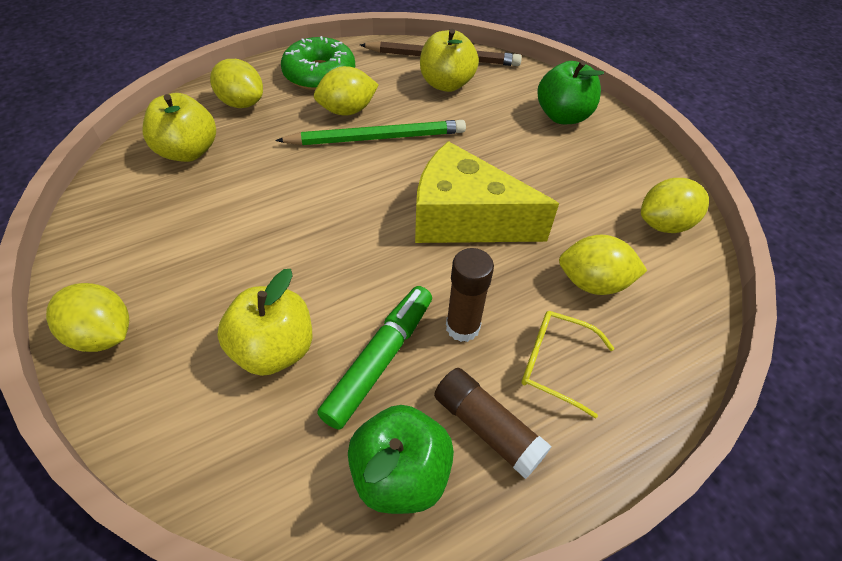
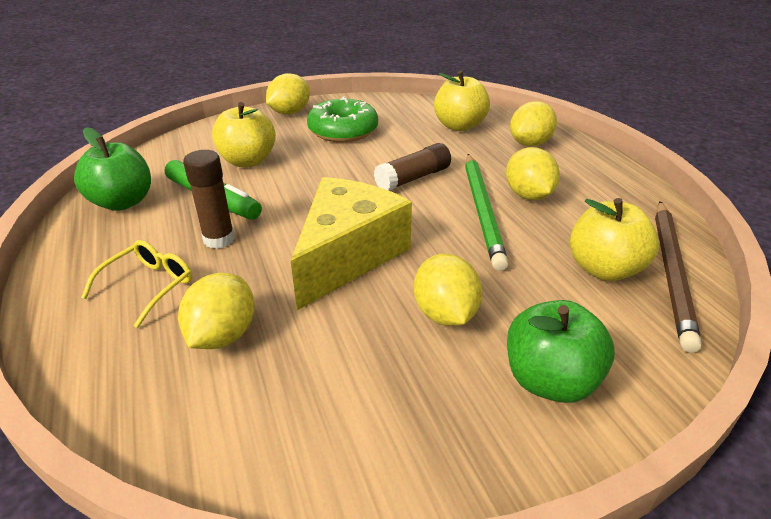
camera: 100 degrees right, 15 degrees down
(319, 74) = (593, 181): green donut -> green donut (343, 130)
(487, 428) = (123, 241): brown glue stick -> brown glue stick (413, 178)
(664, 224) = (286, 442): yellow lemon -> yellow lemon (445, 314)

